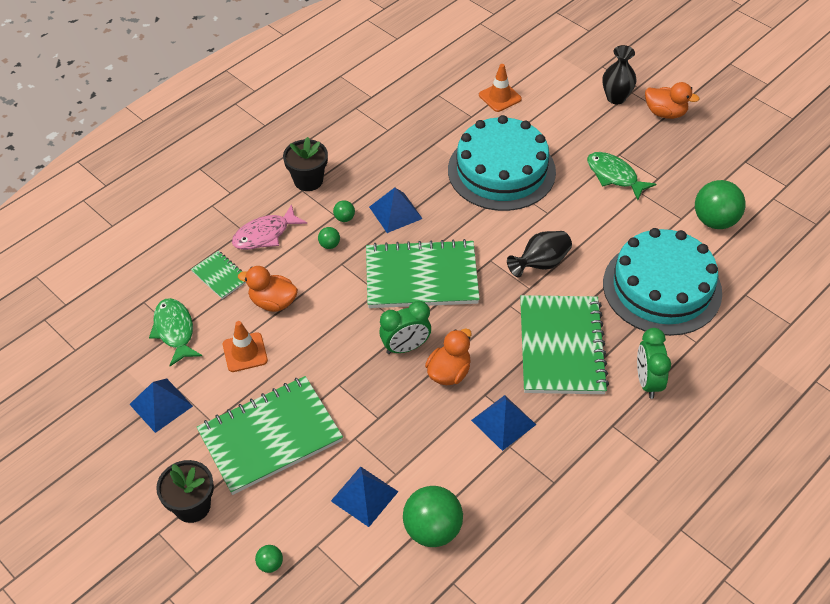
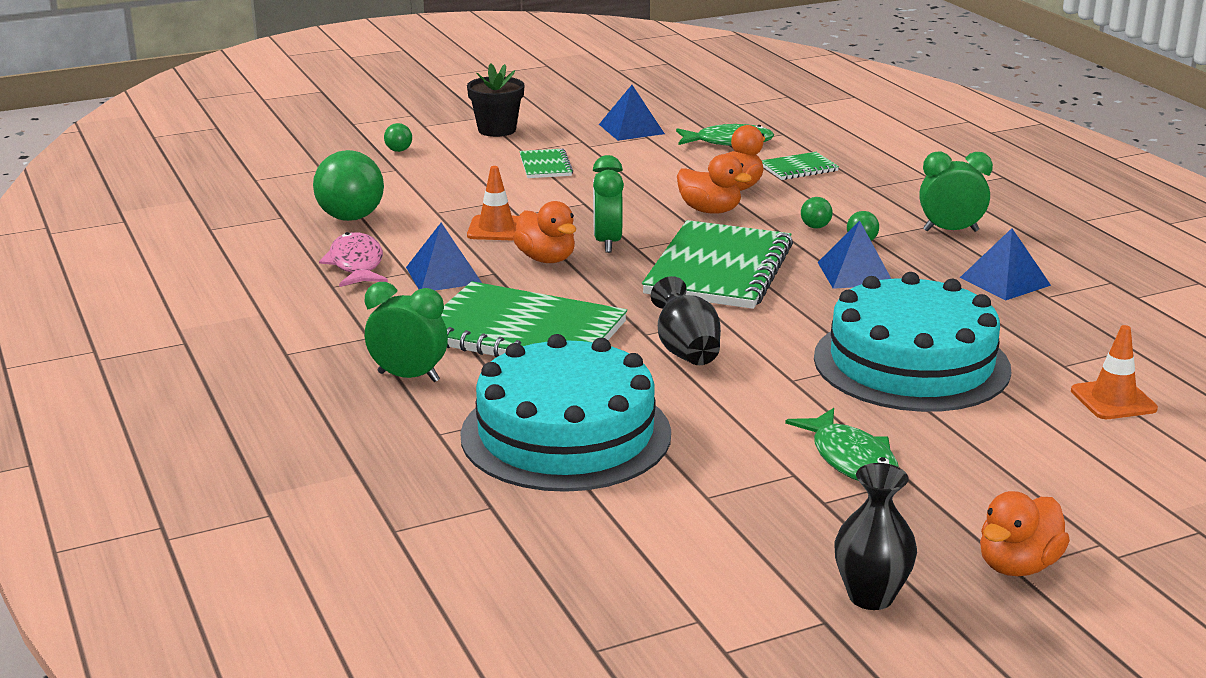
camera: 110 degrees right, 25 degrees down
(245, 352) = (670, 167): orange traffic cone -> orange traffic cone (496, 229)
(265, 234) = (856, 196): pink fish -> pink fish (356, 264)
(270, 436) = (545, 166): green notebook -> green notebook, size x0.46
(308, 180) = (950, 231): black flower pot -> green clock
(323, 306) = (710, 211): none -> orange duck
(364, 496) = (427, 195): blue pyramid -> blue pyramid (1005, 281)
(614, 176) = (851, 459): green fish -> green fish turned 90 degrees clockwise
(616, 98) = (1084, 519): black vase -> black vase (870, 596)
(714, 221) = (679, 529): green ball -> none

